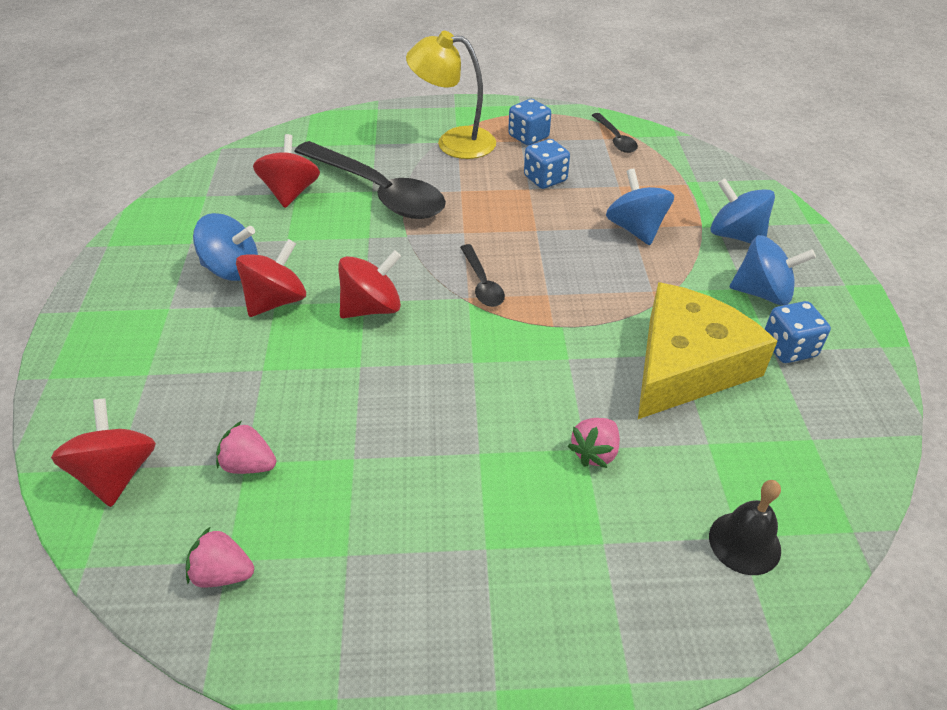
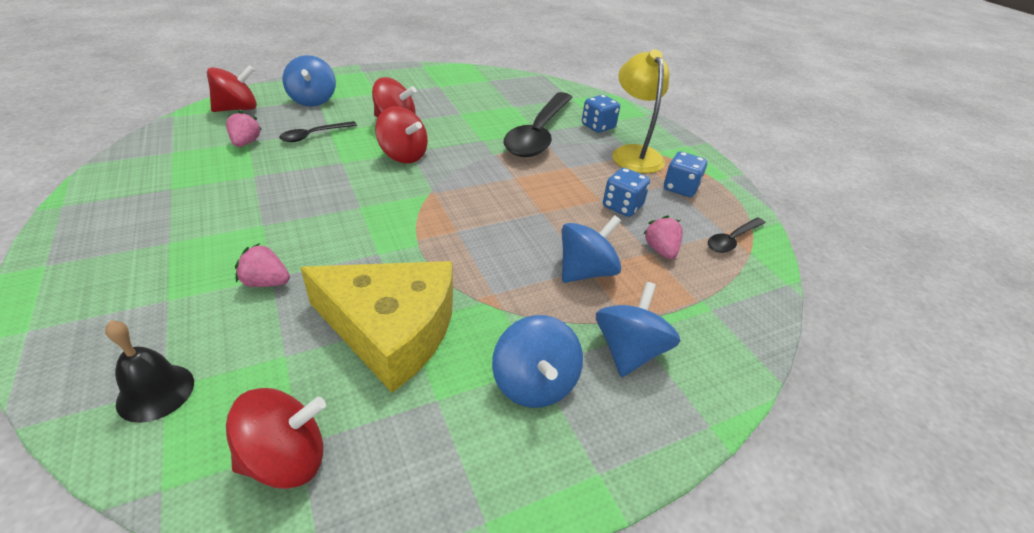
camera: 65 degrees right, 5 degrees down
(223, 573) = (162, 152): pink strawberry -> pink strawberry (661, 250)
(232, 270) = (419, 103): blue spinning top -> blue spinning top (313, 100)
(291, 193) = (512, 104): red spinning top -> red spinning top (286, 459)
(482, 283) = (454, 196): black spoon -> black spoon (314, 135)
(788, 348) = (445, 414): blue dice -> blue dice (598, 126)

